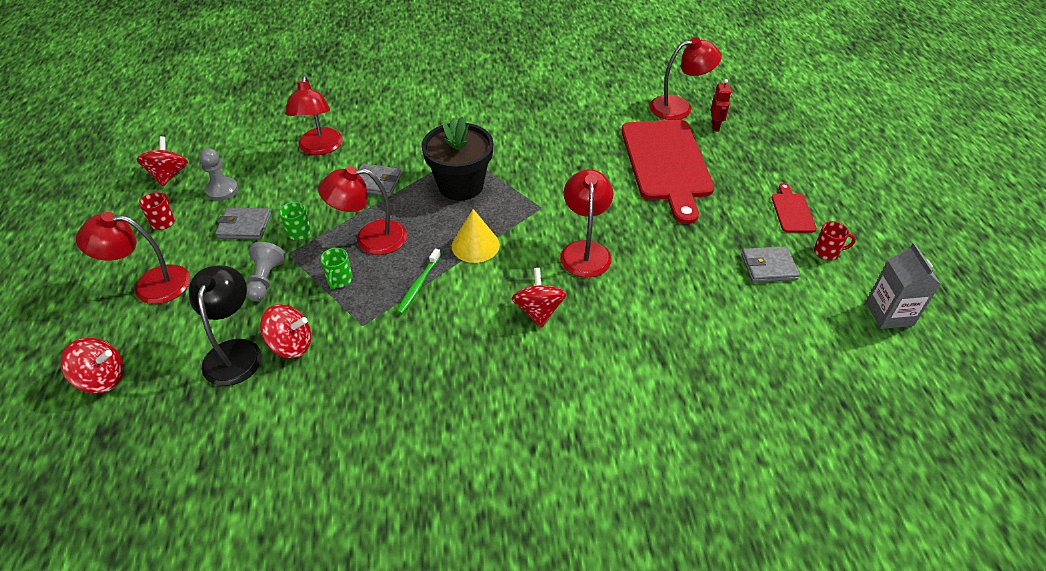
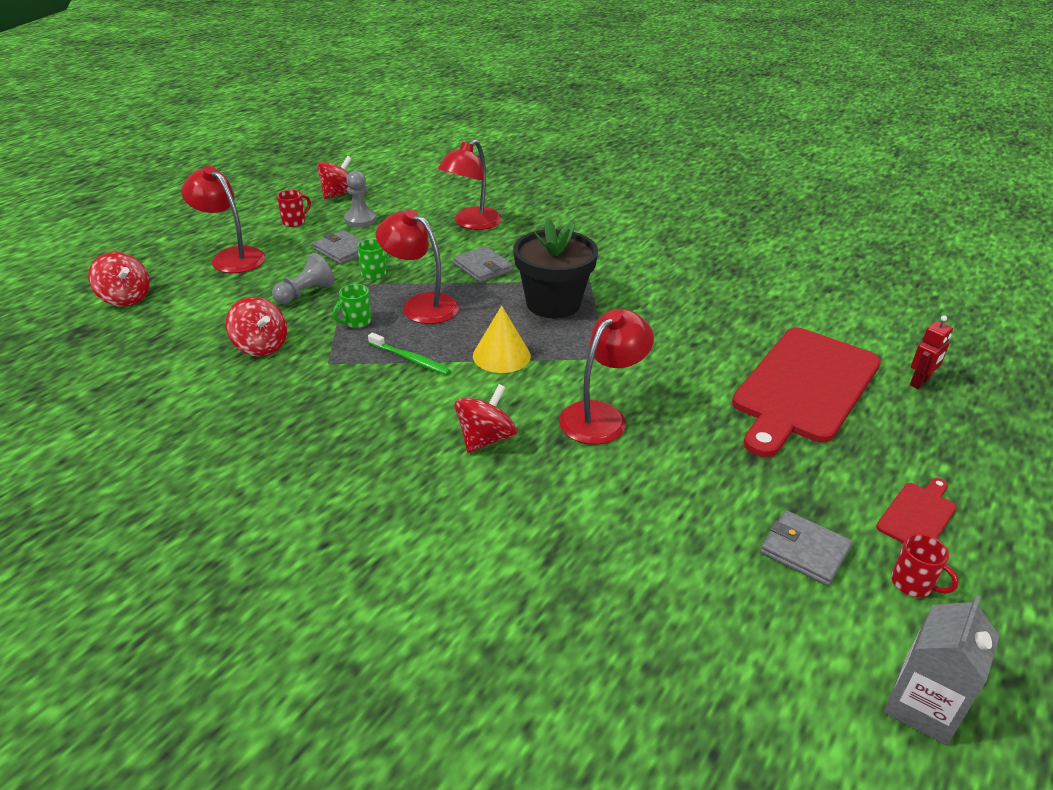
camera: 40 degrees right, 10 degrees down
(235, 351) = (220, 328): black lamp -> none
(418, 285) = (410, 359): green toothbrush -> green toothbrush turned 120 degrees counterclockwise
(679, 107) = (893, 344): red lamp -> none

